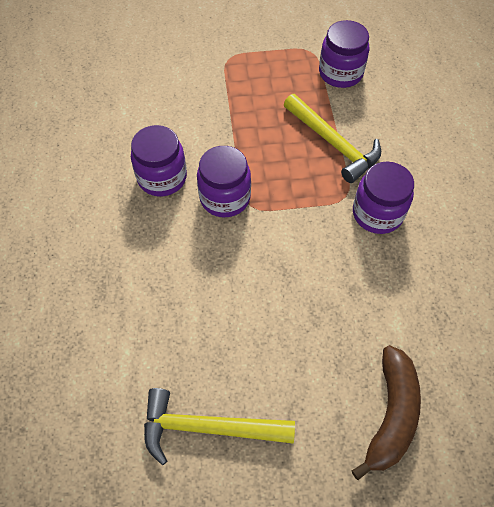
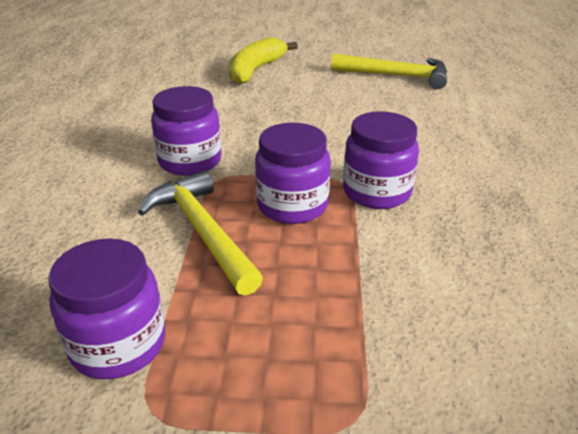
camera: 170 degrees left, 25 degrees down
(162, 178) = (469, 220): purple jar -> purple jar (292, 205)
(391, 415) = (255, 70): brown banana -> yellow banana

